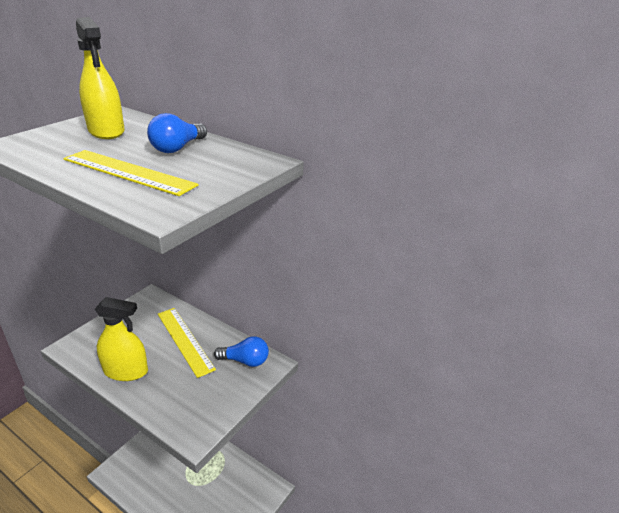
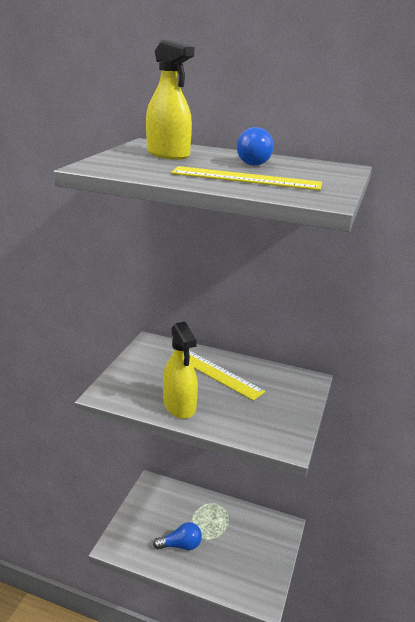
camera: 15 degrees left, 5 degrees down
(126, 371) = (179, 405): yellow spray bottle -> yellow spray bottle turned 75 degrees clockwise
(245, 361) = (286, 381): blue light bulb -> blue light bulb (180, 545)

